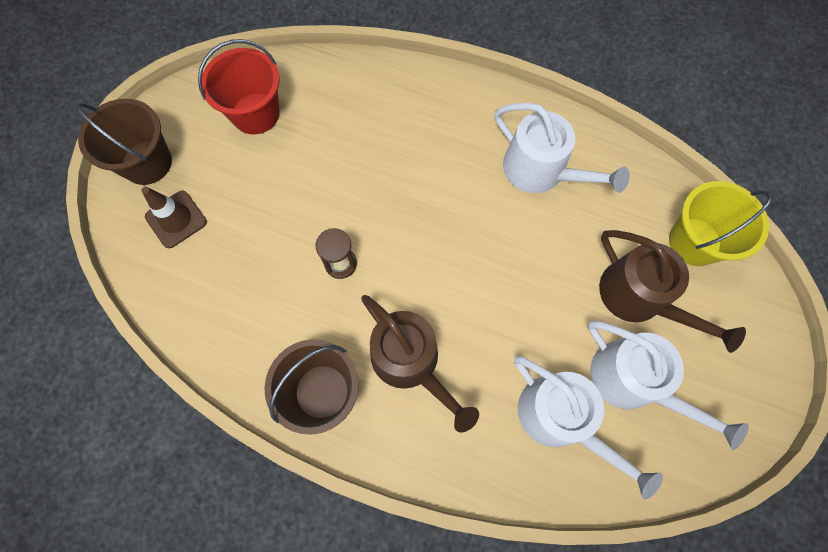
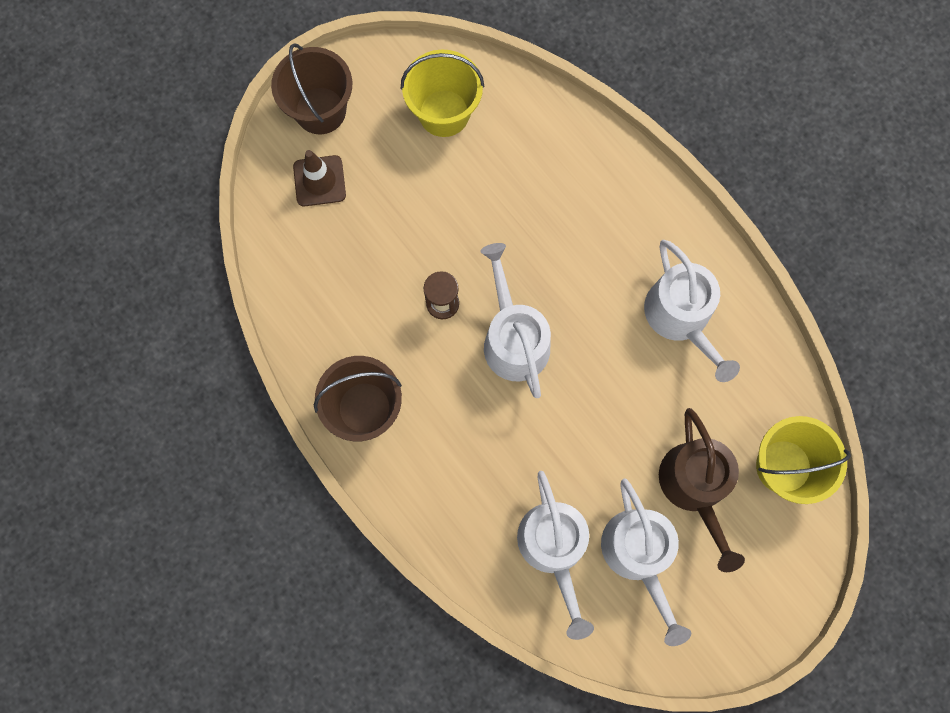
camera: 30 degrees right, 5 degrees up
(255, 113) = (444, 113): red bucket -> yellow bucket
(410, 362) = (454, 426): brown watering can -> none
(418, 260) = (513, 339): none -> white watering can

